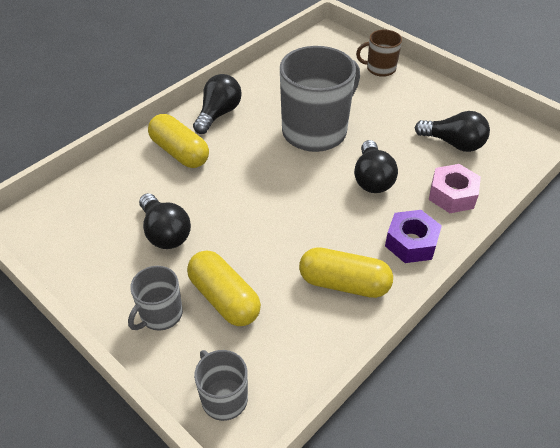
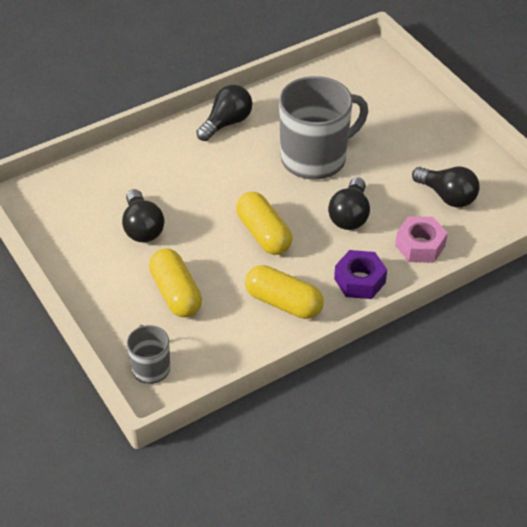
camera: 15 degrees right, 0 degrees up
(160, 314) = (119, 295): grey mug -> none
(180, 152) = (177, 155): yellow capsule -> yellow capsule (263, 234)
(380, 68) = (409, 103): brown mug -> none

